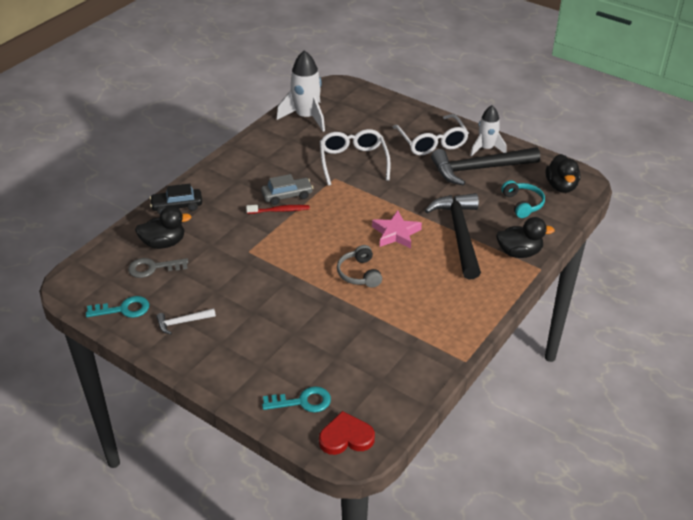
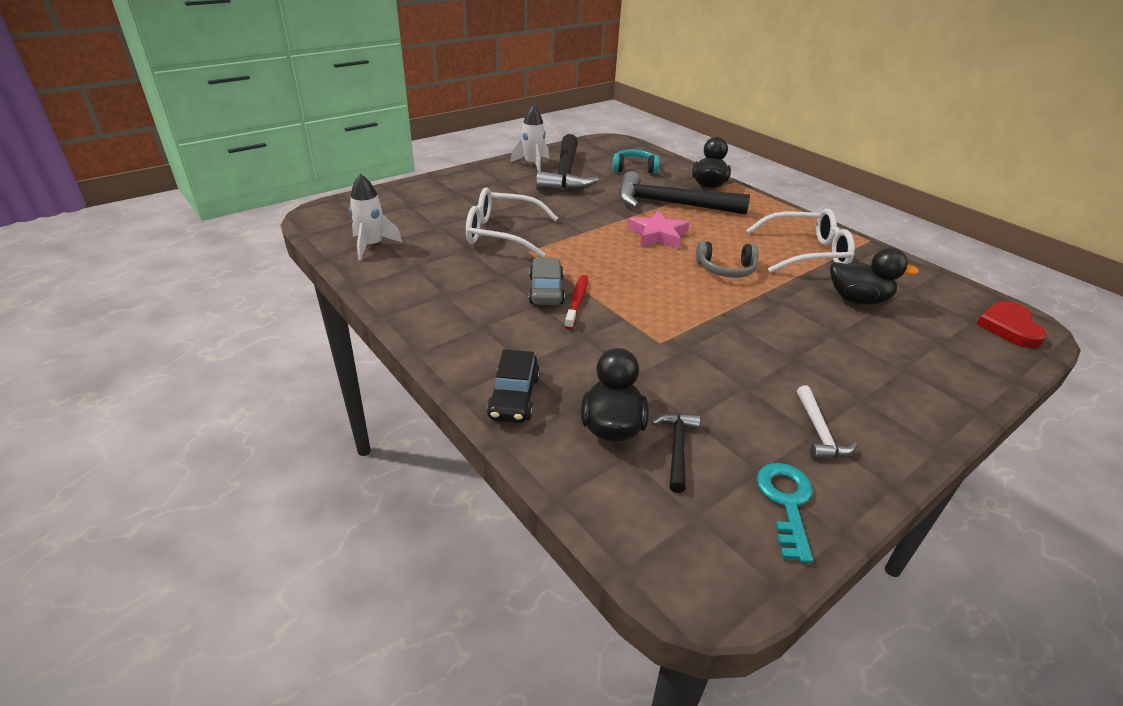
camera: 75 degrees left, 5 degrees down
(153, 268) = (677, 449): grey key -> black hammer
(302, 402) = (961, 347): turquoise key -> none
(306, 117) = (372, 246): white rocket -> white rocket, size x0.66
(432, 142) = (499, 185): white glasses -> white glasses (806, 253)
(561, 186) = (615, 149): black duck -> black duck (857, 299)

